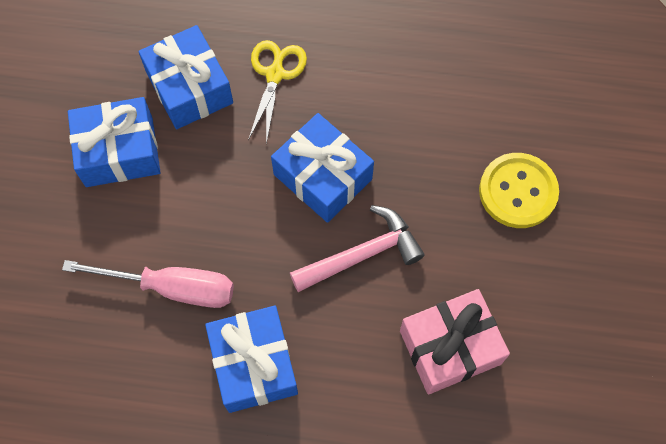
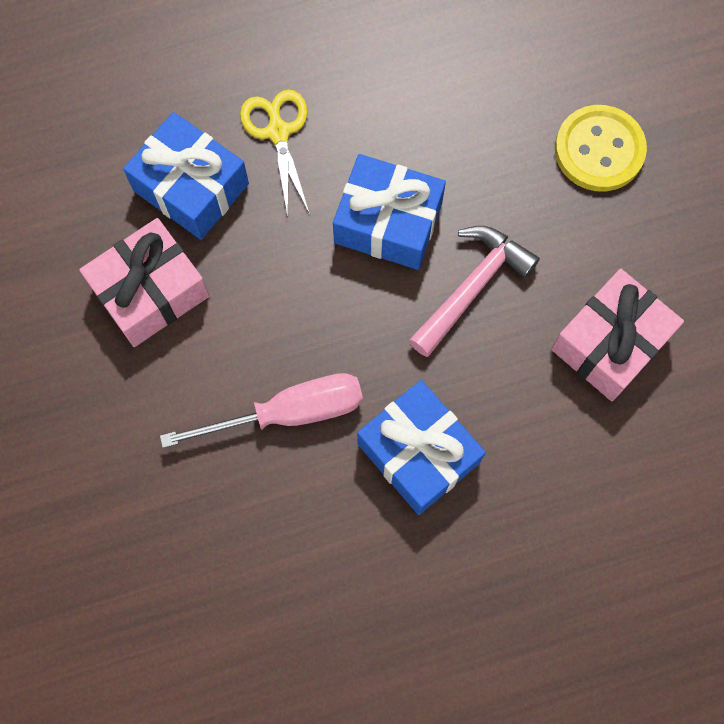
camera: 25 degrees left, 5 degrees up
(119, 151) = (150, 292): blue gift -> pink gift

